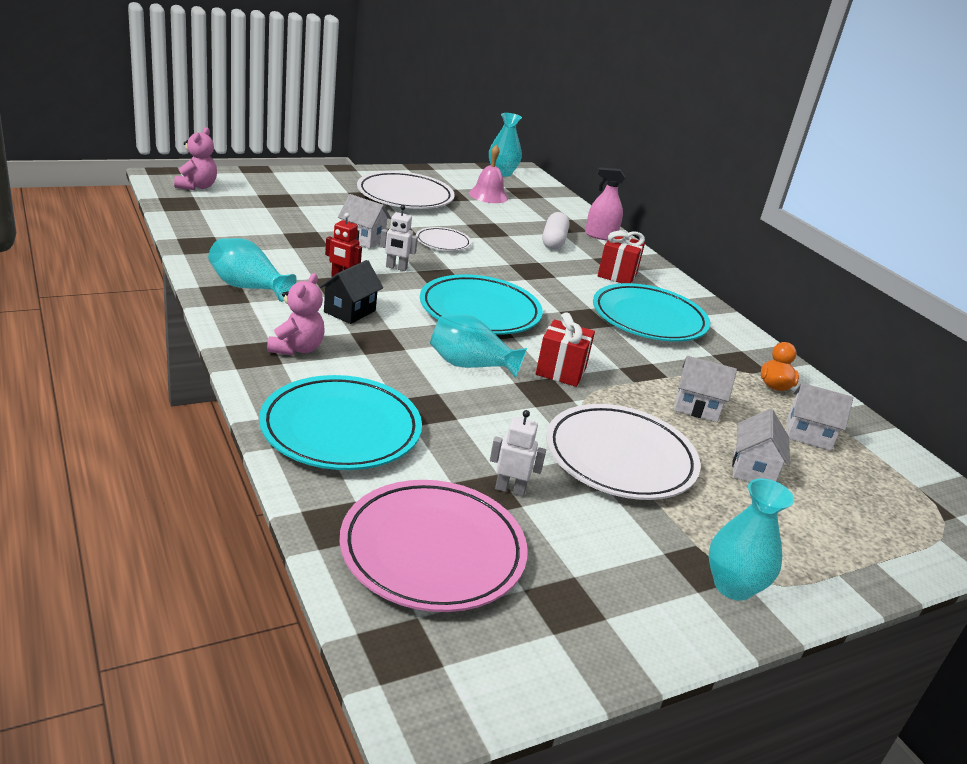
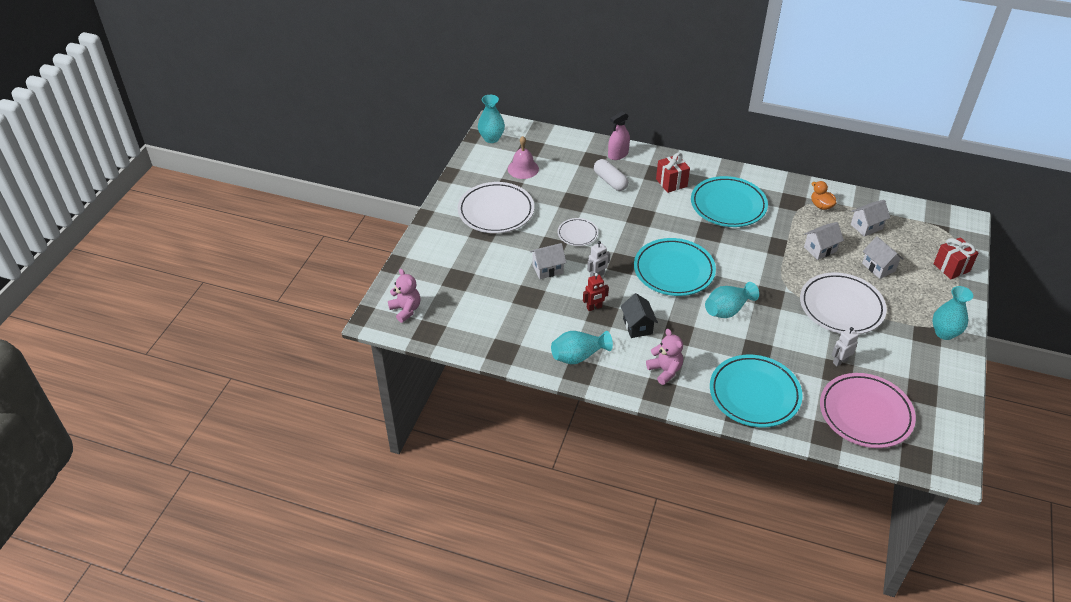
camera: 40 degrees left, 15 degrees up
(561, 371) = (756, 278): red gift -> red gift (951, 267)

